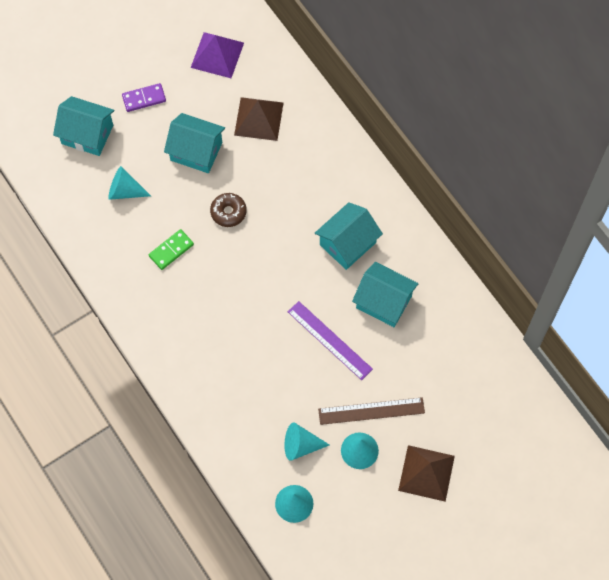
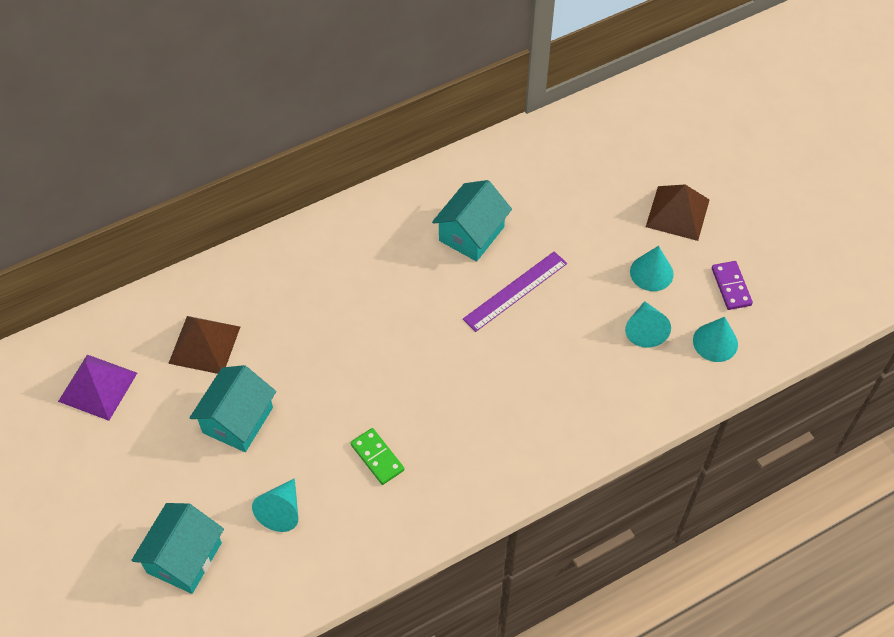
camera: 85 degrees left, 10 degrees down
(144, 98) = (143, 481): purple domino -> purple domino (731, 287)
(228, 212) = (332, 387): brown donut -> none
(347, 243) = (393, 263): turquoise house -> none
(371, 411) = (604, 257): brown ruler -> none

